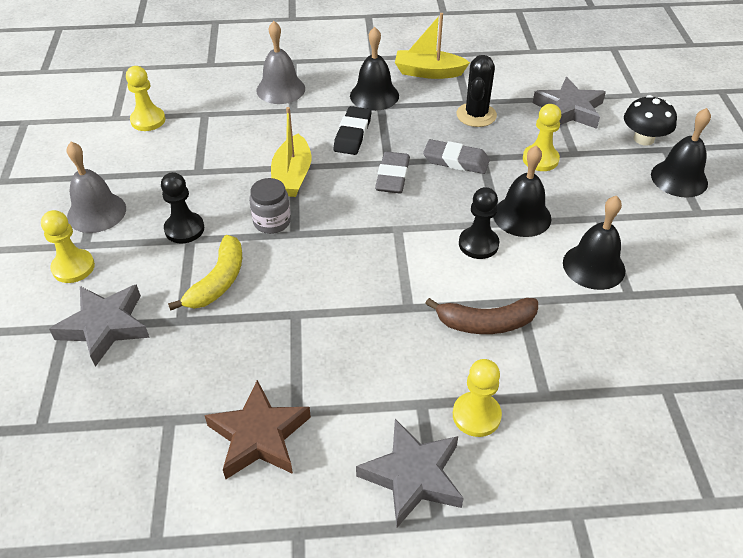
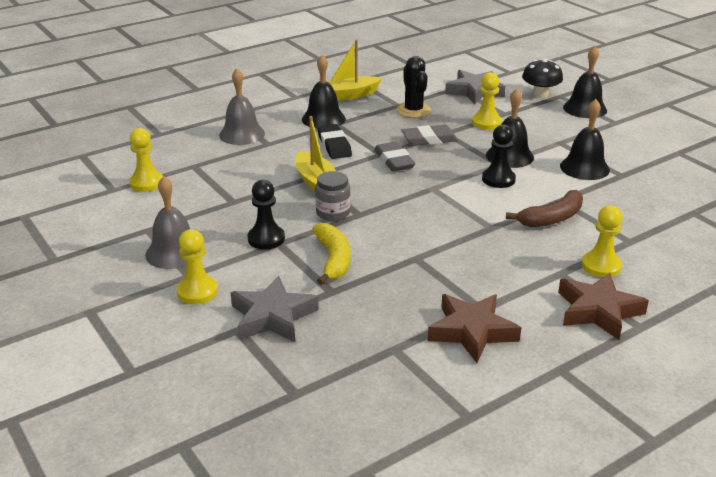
camera: 30 degrees left, 15 degrees down
(413, 476) = (598, 311): grey star -> brown star

